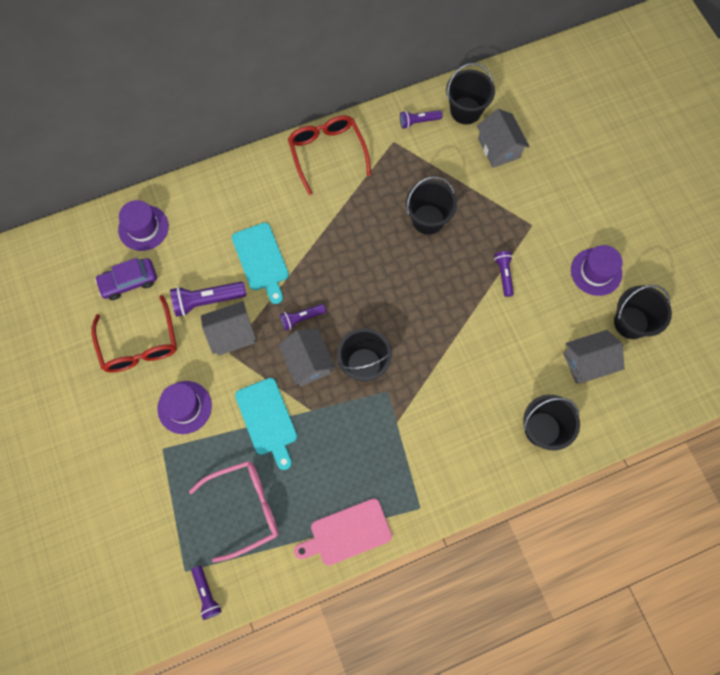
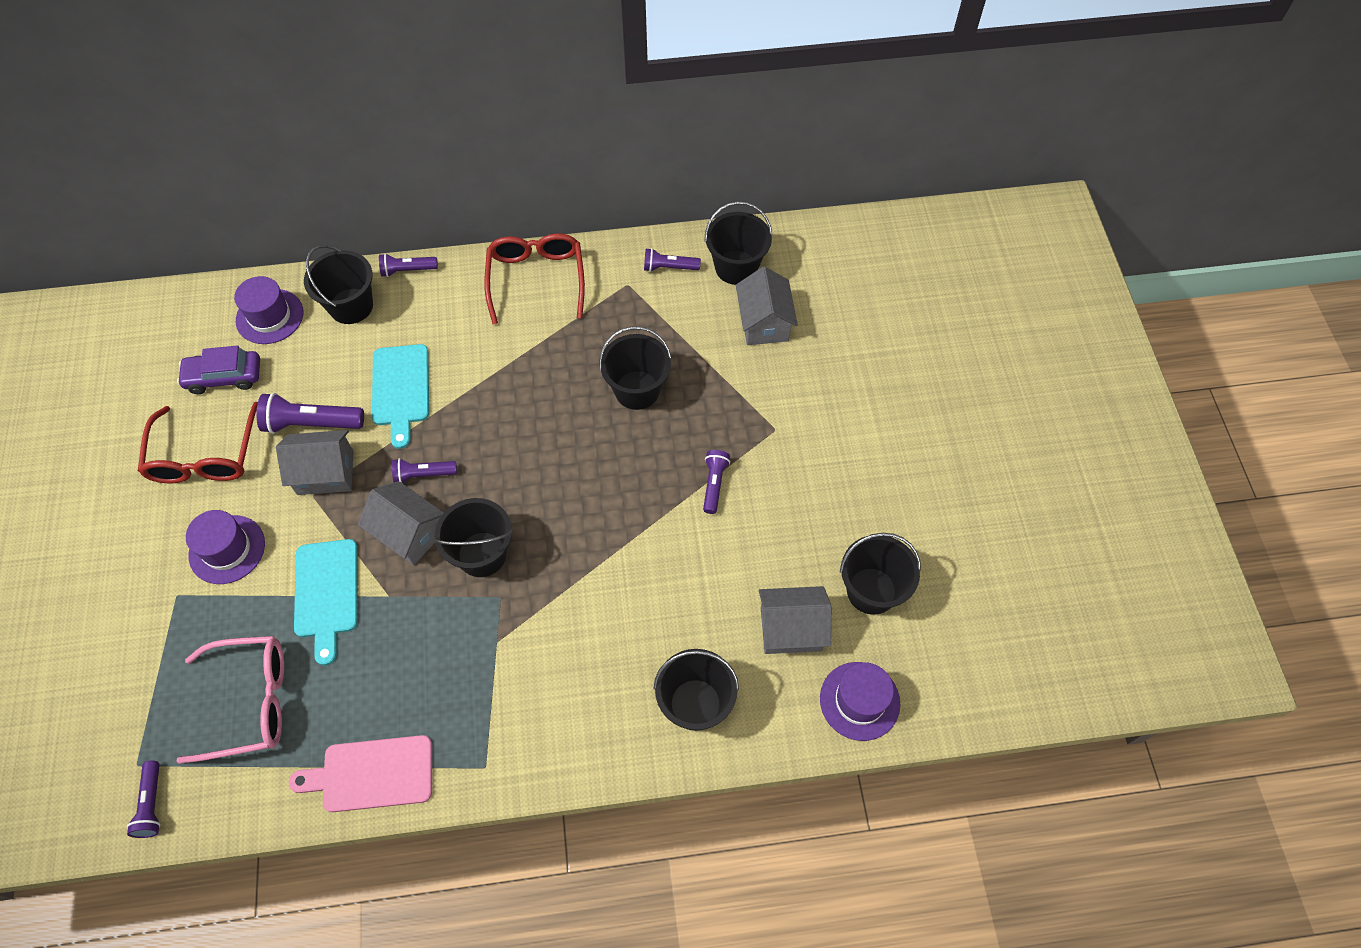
camera: 15 degrees right, 10 degrees down
(200, 205) = (351, 306): none -> black bucket
(231, 168) = (407, 270): none -> purple flashlight
(308, 363) = (409, 533): grey house -> grey house turned 45 degrees counterclockwise
(596, 272) = (844, 511): purple hat -> purple hat (859, 701)

